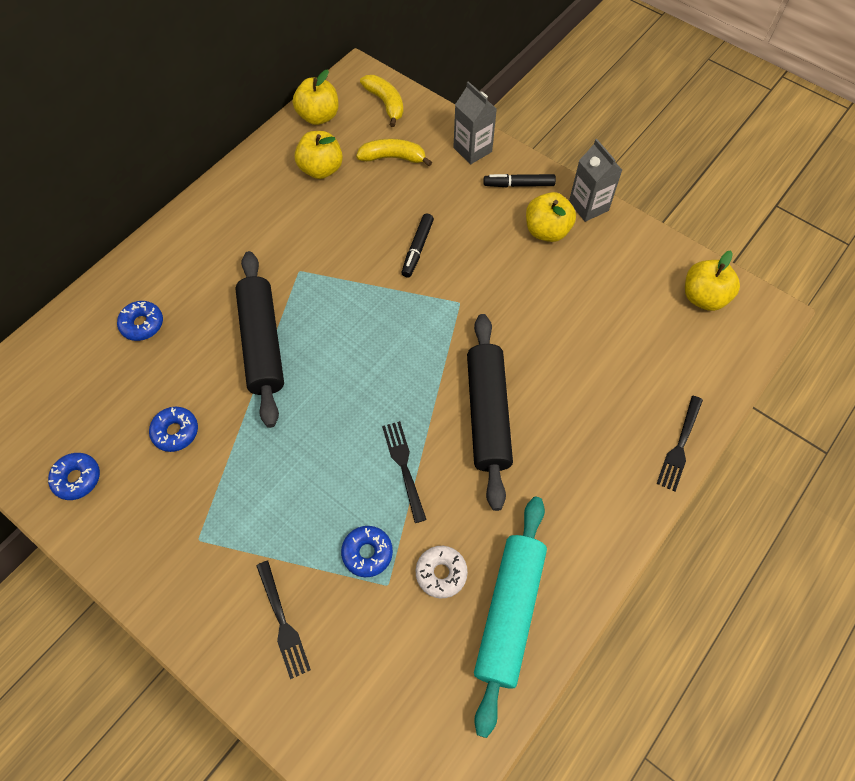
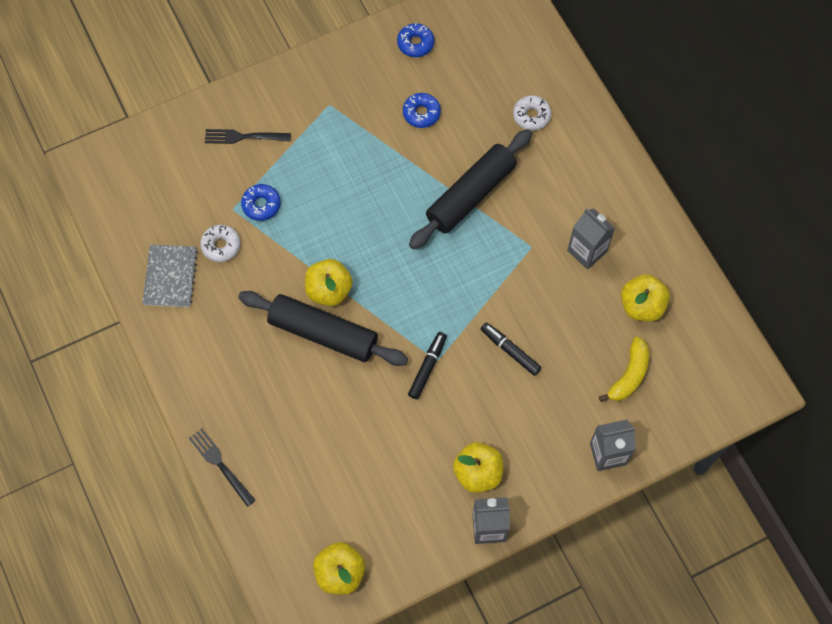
camera: 115 degrees right, 5 degrees up
(142, 324) = (531, 116): blue donut -> white donut
(262, 343) = (471, 195): black rolling pin -> black rolling pin turned 60 degrees counterclockwise
(283, 226) = (587, 251): none -> grey carton
(318, 116) = (713, 329): yellow apple -> yellow apple (329, 290)
(385, 103) = (706, 398): yellow banana -> none
(404, 467) = (312, 254): black fork -> none
(509, 613) = (170, 277): turquoise rolling pin -> grey notebook
(518, 184) = (544, 475): black marker -> black marker (427, 367)

